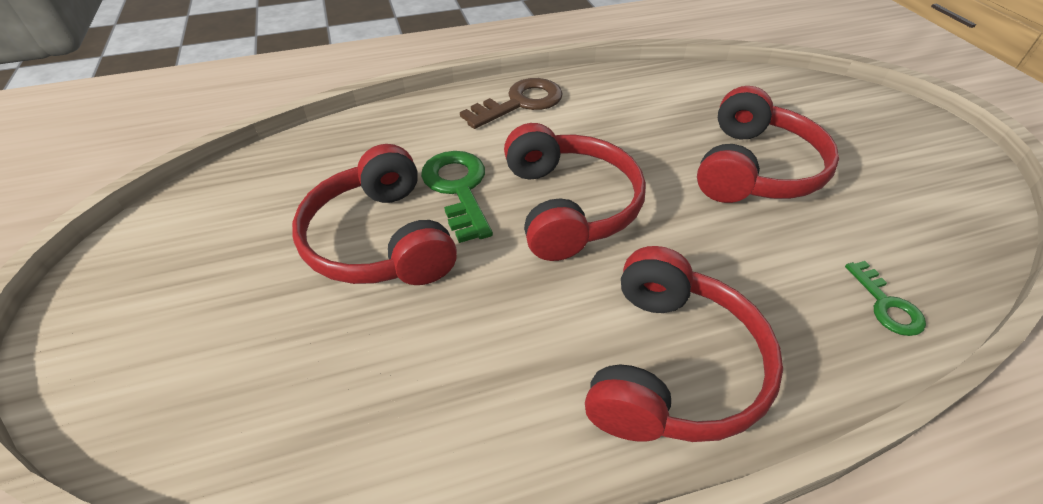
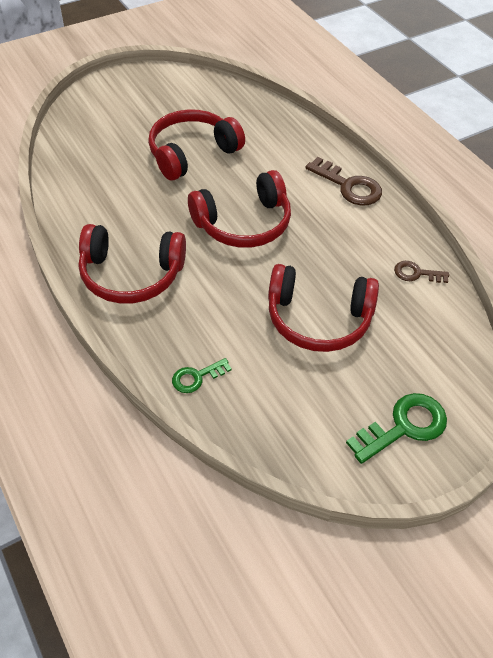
camera: 75 degrees right, 5 degrees up
(458, 189) = (243, 173): green key -> green key (403, 426)
(678, 87) = (416, 273): none -> brown key

